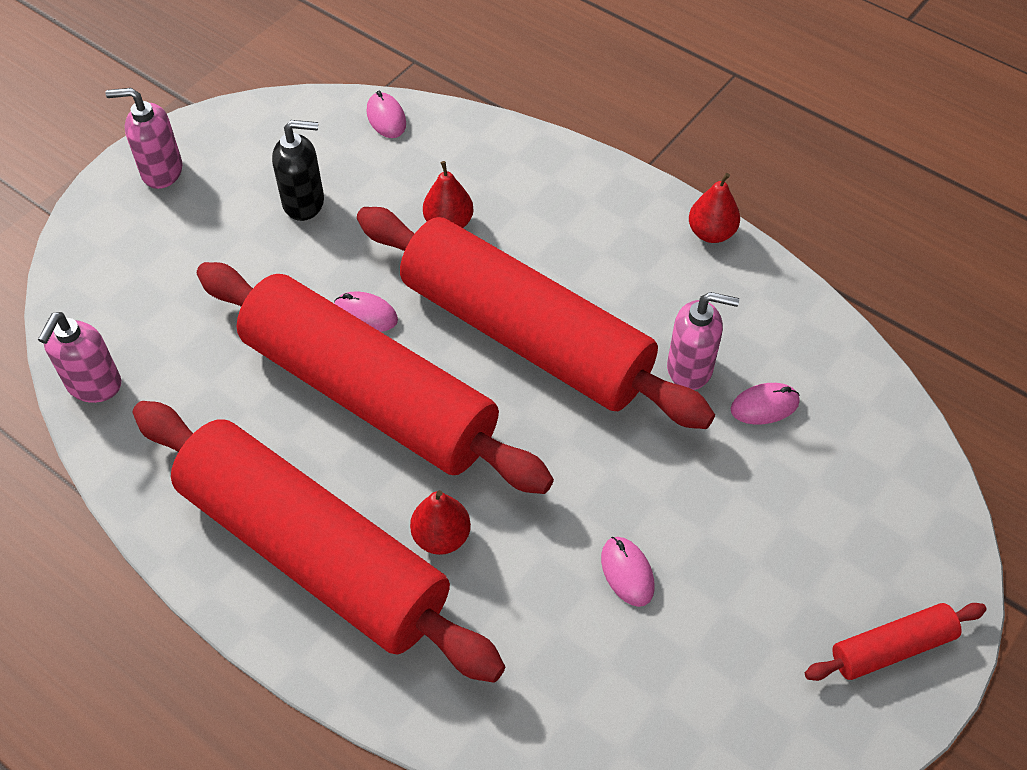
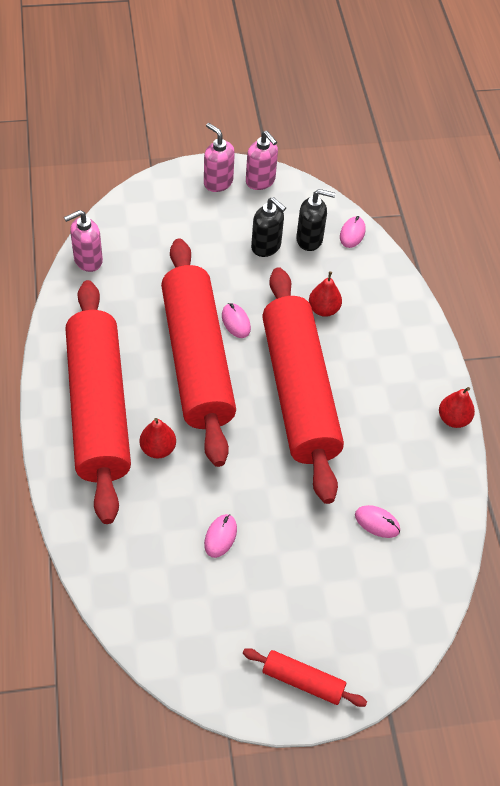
camera: 40 degrees right, 0 degrees up
(346, 158) = (310, 239): none -> black soap dispenser
(690, 368) = (361, 474): pink soap dispenser -> pink soap dispenser (260, 181)

